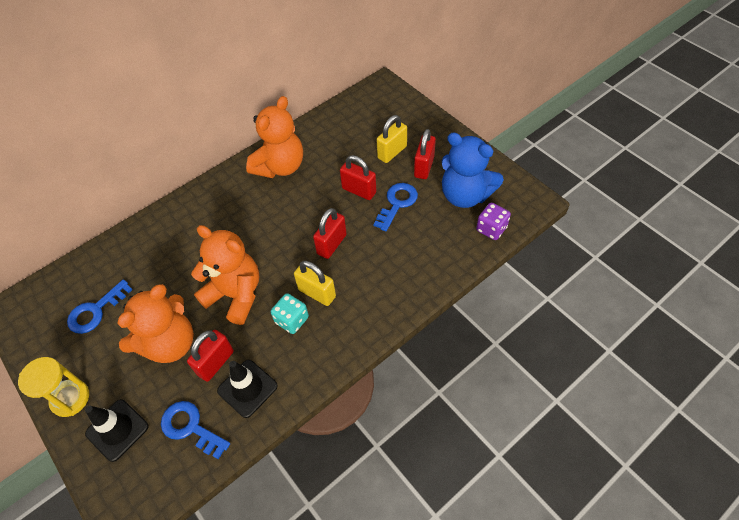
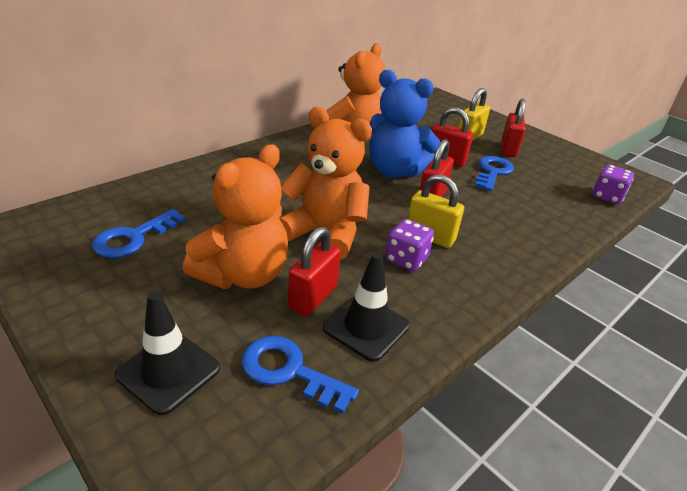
camera: 10 degrees left, 20 degrees down
(70, 398) = (90, 330): yellow hourglass -> none
(292, 320) = (406, 259): turquoise dice -> purple dice
(465, 195) = (563, 171): blue teddy bear -> blue teddy bear (395, 171)

